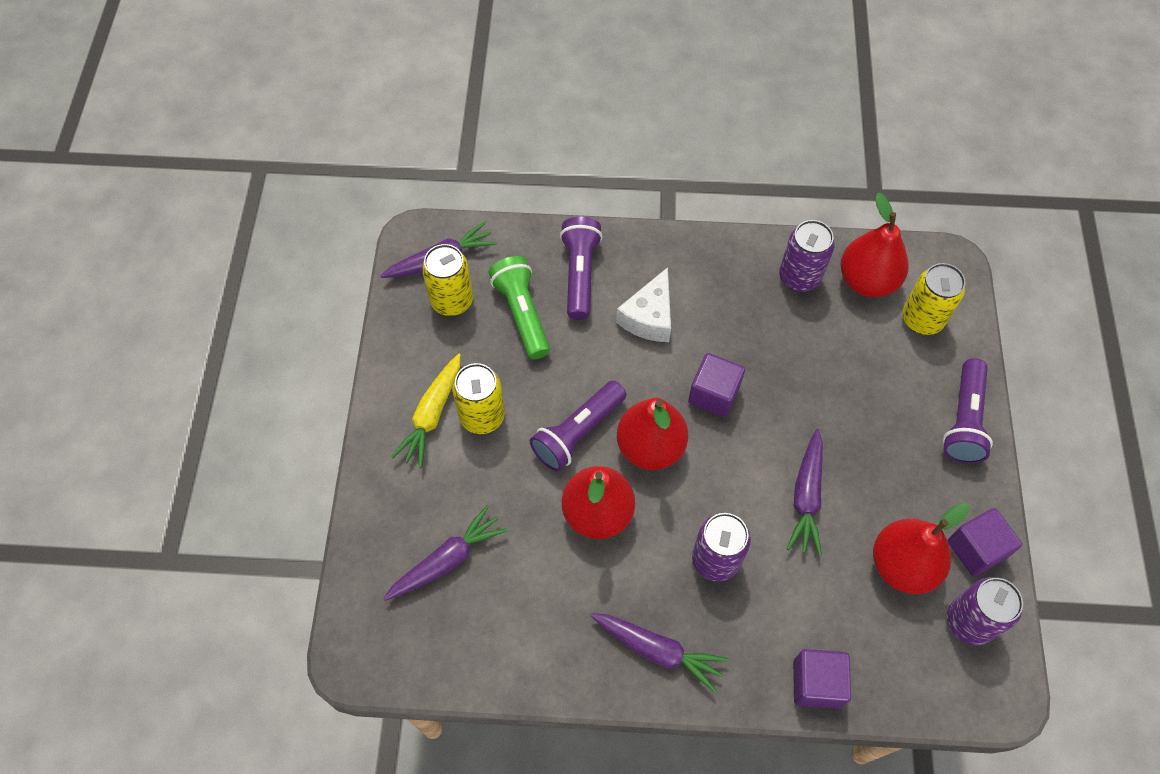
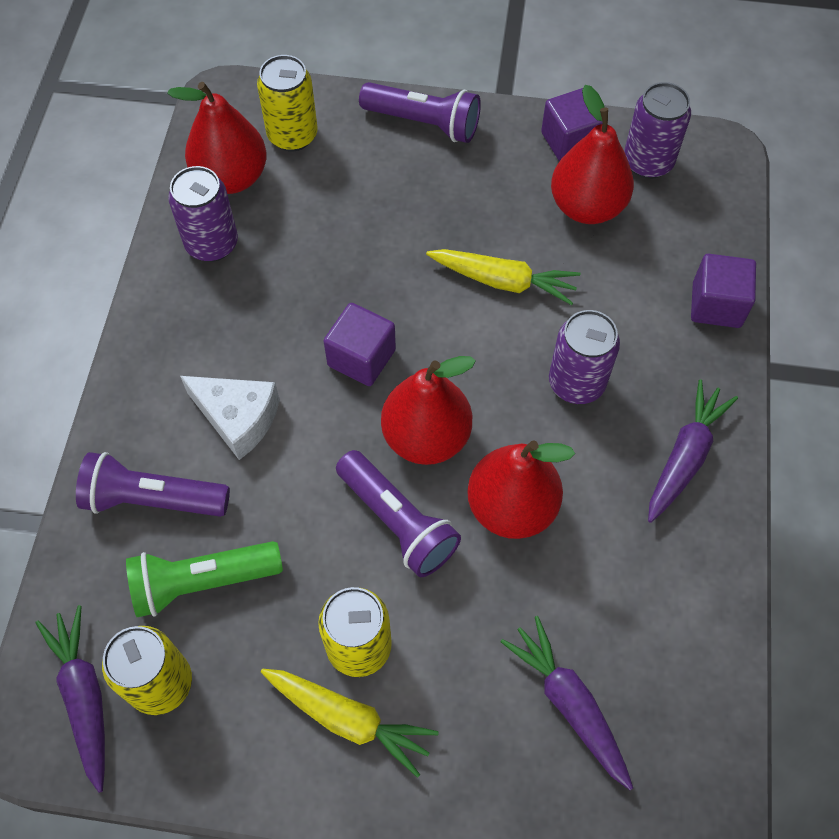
camera: 85 degrees left, 0 degrees up
(806, 497) = (503, 281): purple carrot -> yellow carrot

